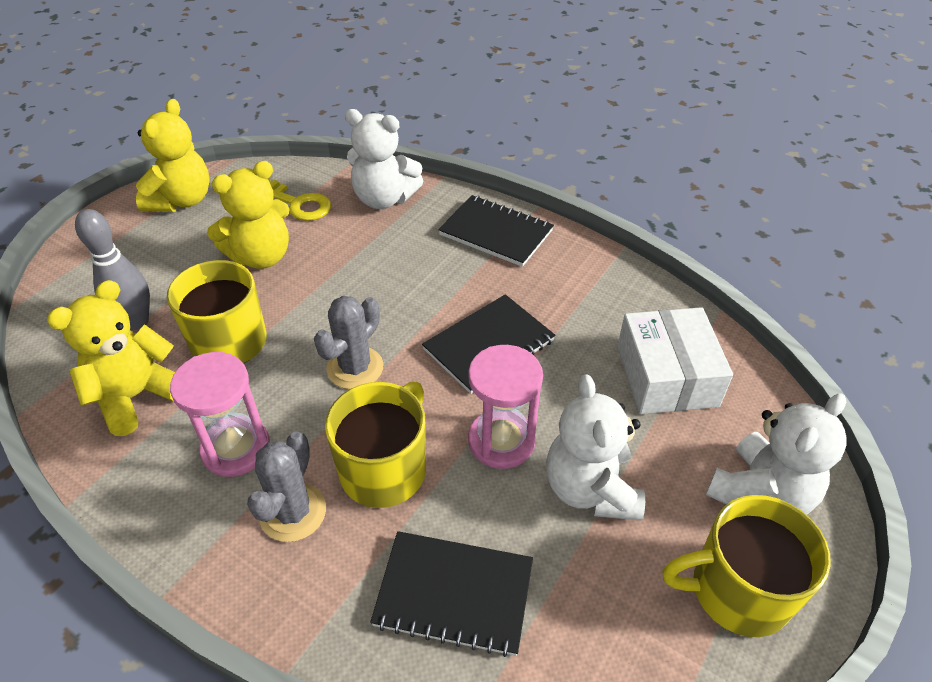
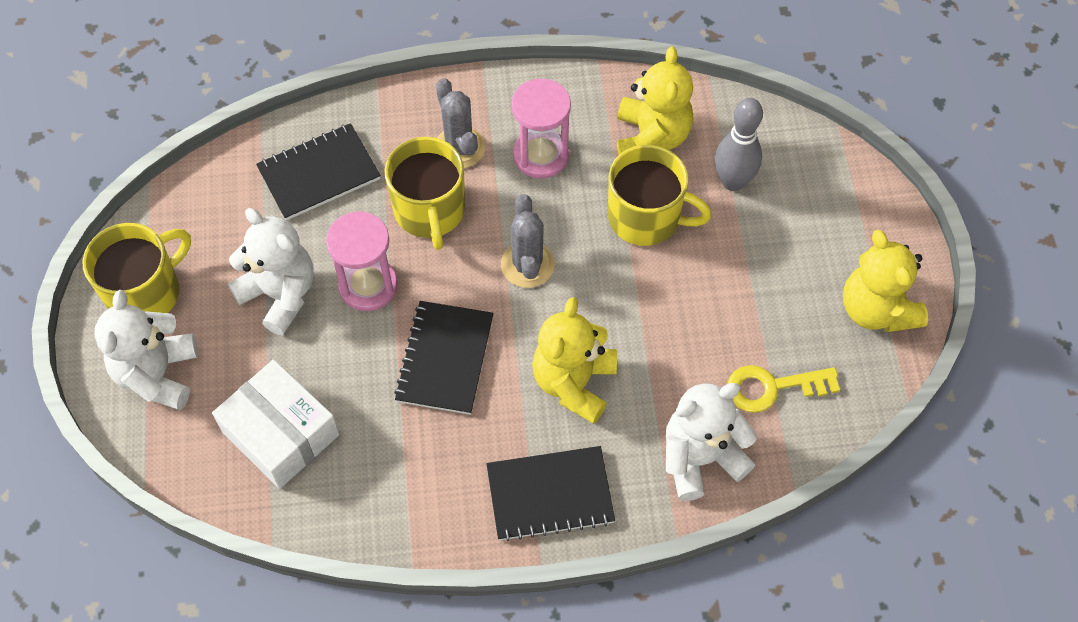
camera: 140 degrees right, 15 degrees up
(261, 256) = (723, 305): yellow teddy bear -> yellow teddy bear (574, 383)

